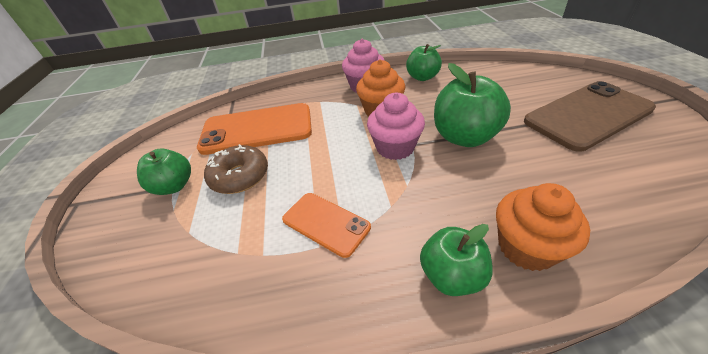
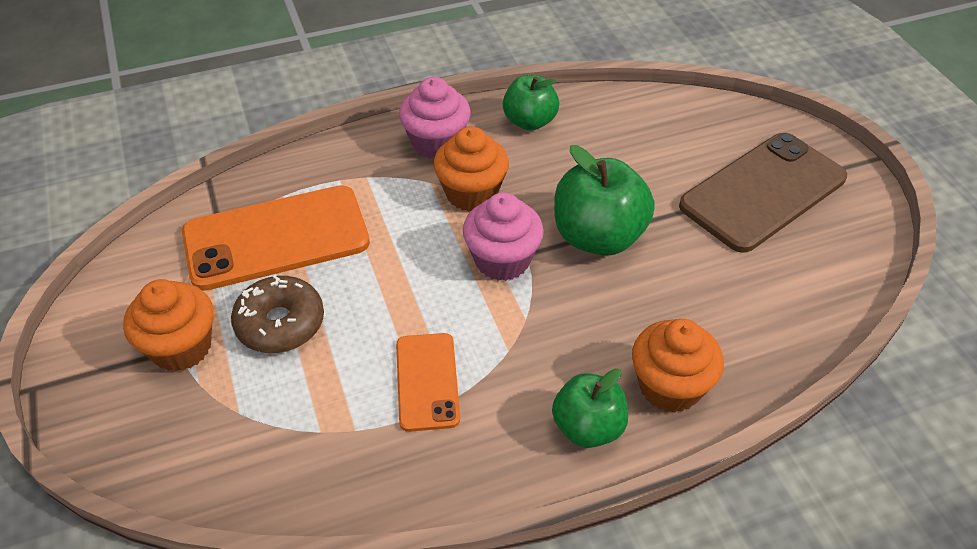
camera: 15 degrees left, 5 degrees up
(174, 186) = (181, 347): green apple -> orange cupcake
(326, 223) = (427, 381): orange phone -> orange phone turned 60 degrees clockwise

